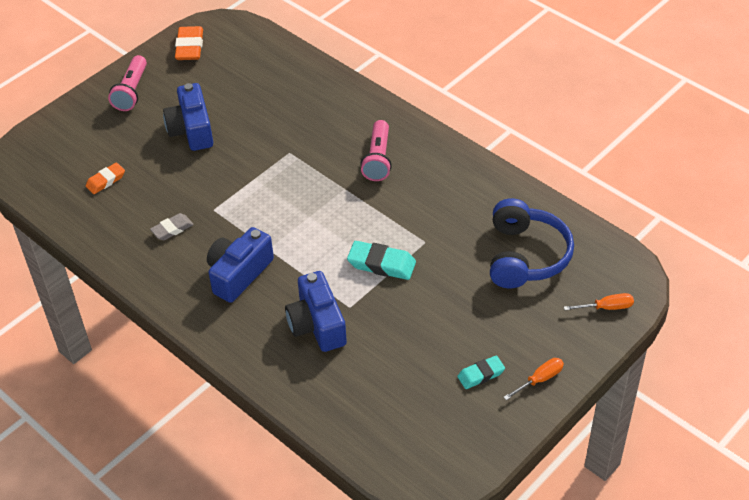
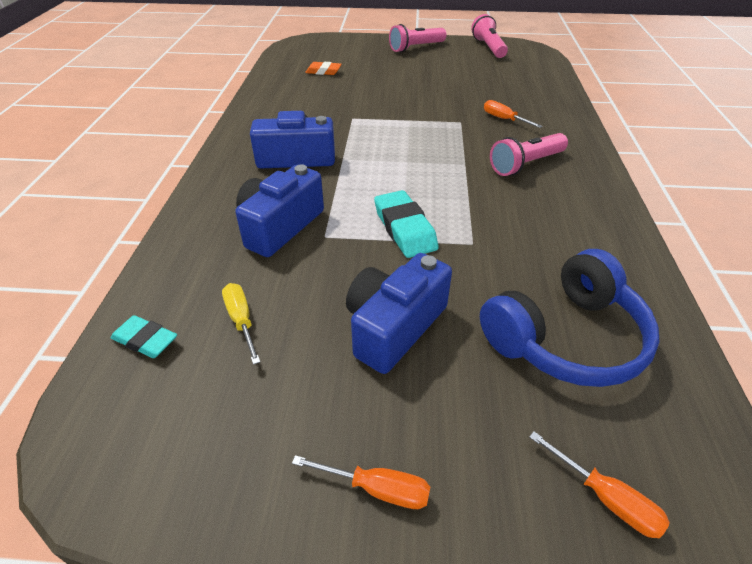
camera: 50 degrees right, 5 degrees down
(172, 229) = (309, 111): grey eraser -> none
(189, 47) = (488, 48): orange eraser -> pink flashlight
(191, 130) = (417, 78): blue camera -> blue camera (394, 326)
(313, 127) = (504, 119): none -> orange screwdriver
(390, 382) = (241, 320): none -> yellow screwdriver
(481, 374) = (325, 405): turquoise eraser -> turquoise eraser (145, 340)

